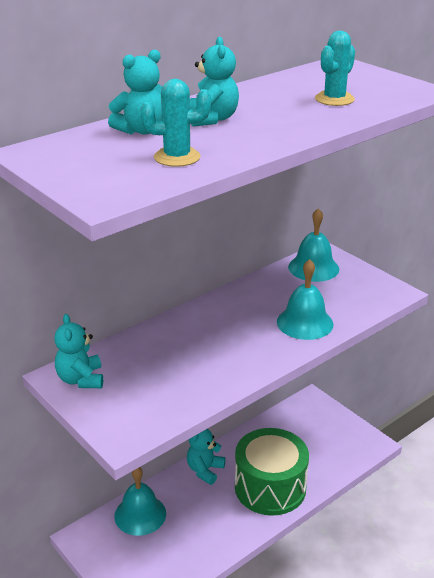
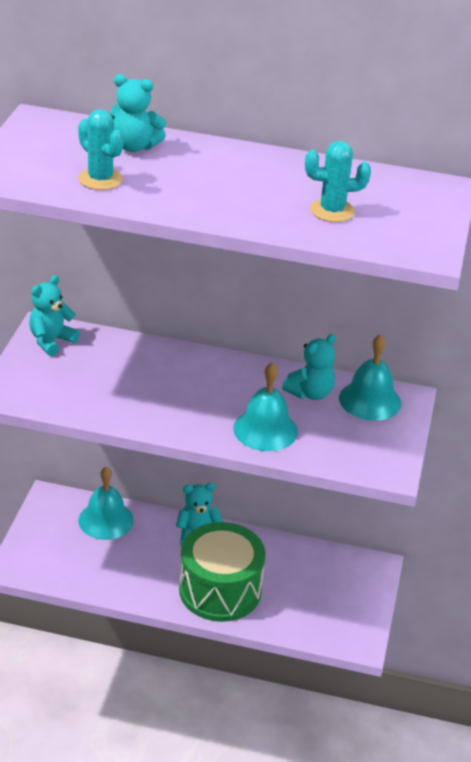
camera: 50 degrees right, 5 degrees up
(212, 119) = (200, 168): turquoise teddy bear -> turquoise teddy bear (310, 393)

